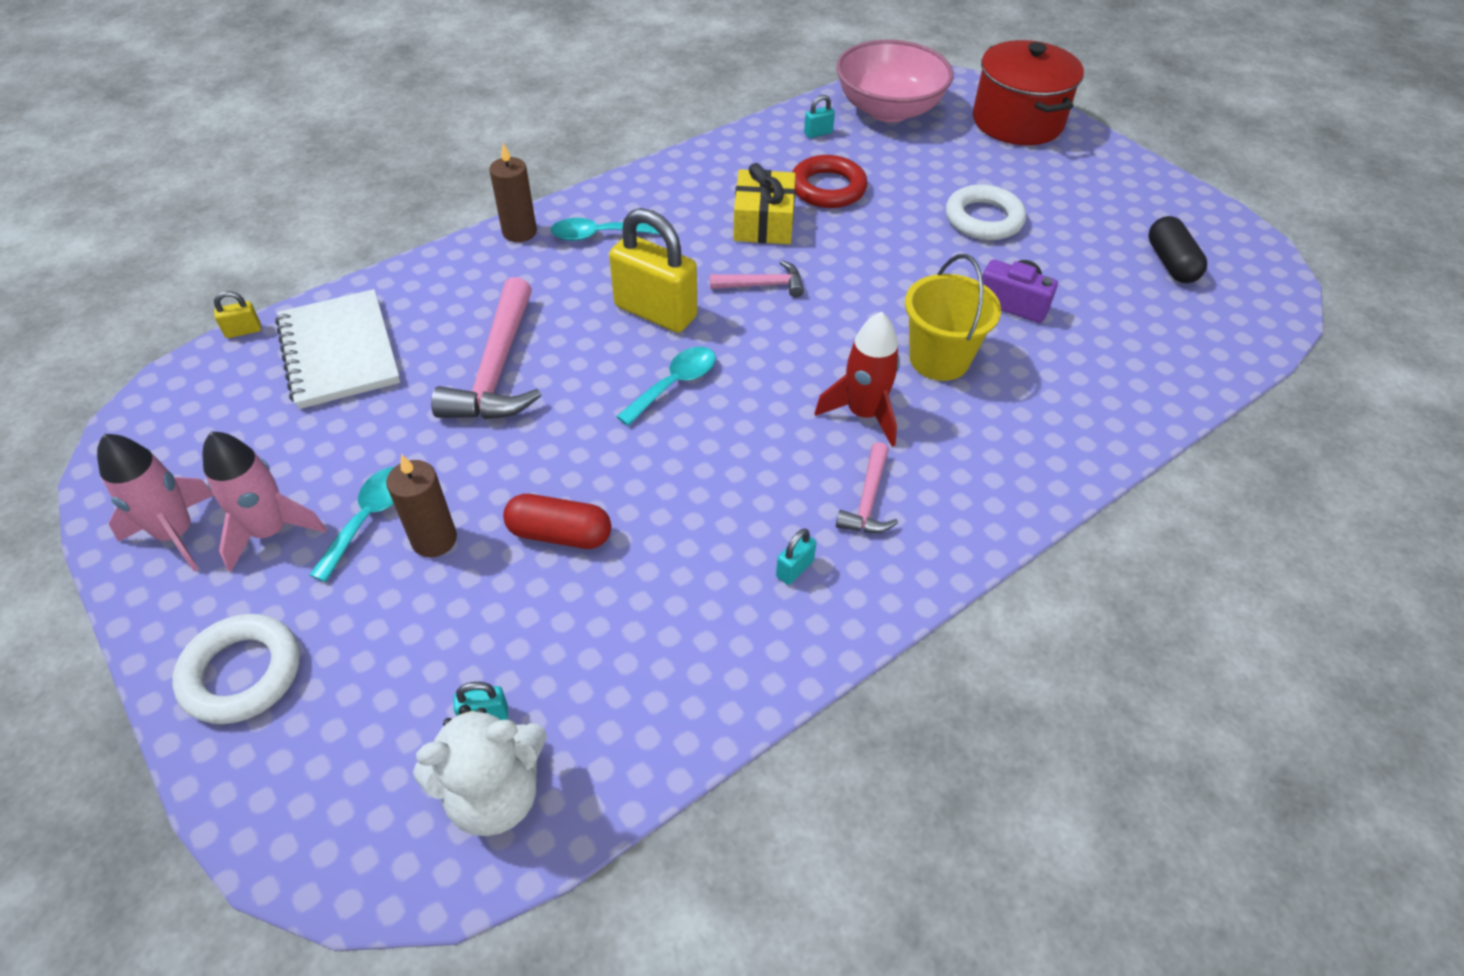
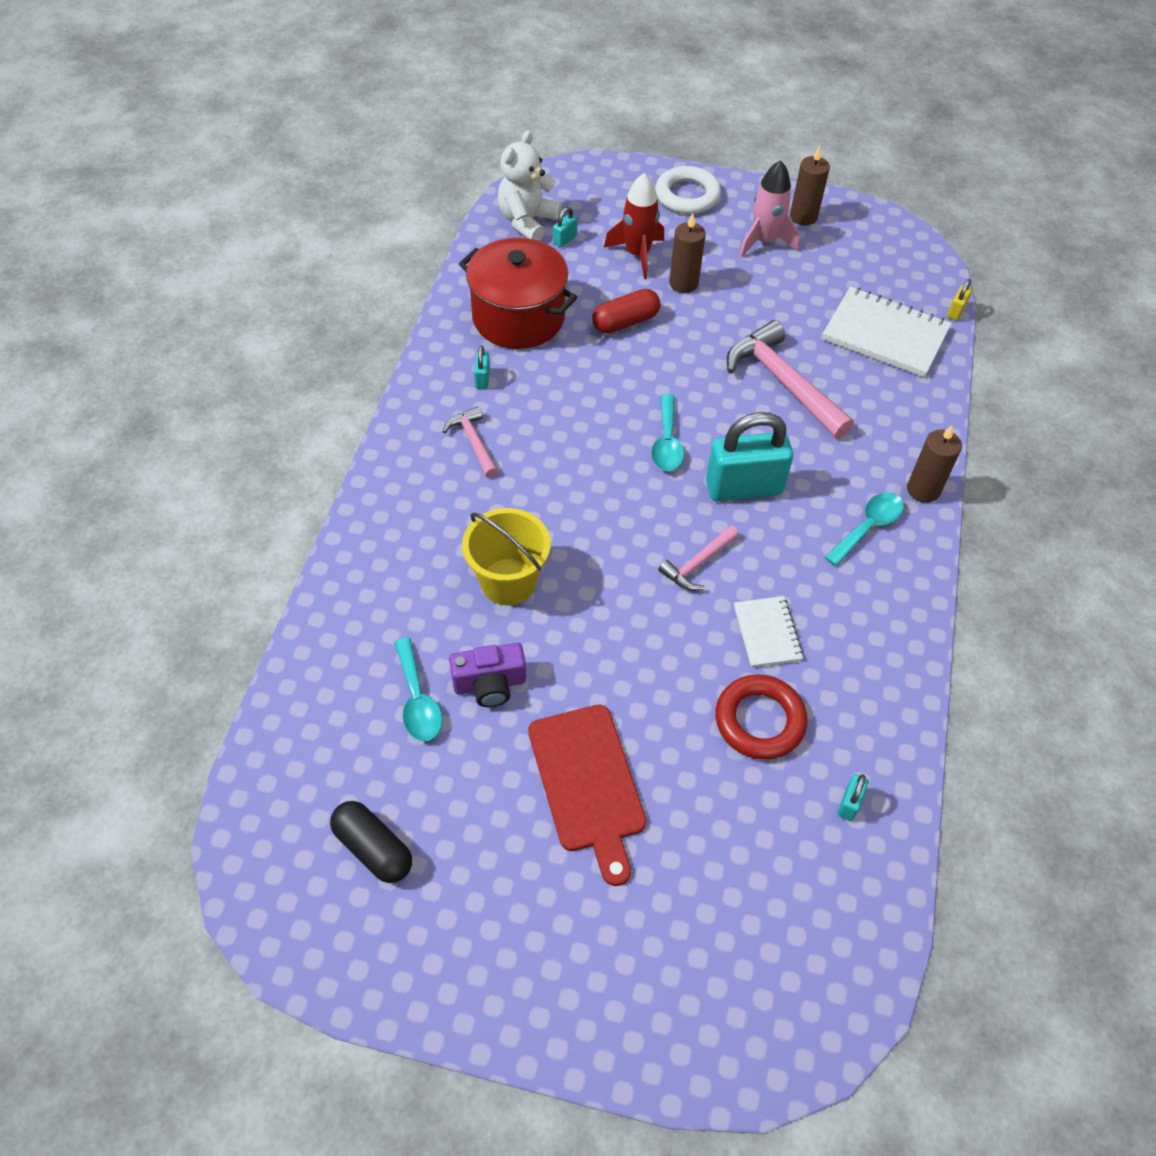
camera: 140 degrees right, 5 degrees up
(176, 533) = (803, 216): pink rocket -> brown candle
(369, 517) = (729, 273): turquoise spoon -> turquoise spoon (418, 700)
(655, 312) = (743, 487): yellow padlock -> turquoise padlock
(763, 222) = (767, 633): yellow gift -> white notebook
(863, 414) = (525, 500): red rocket -> red rocket (637, 254)
(888, 110) = (824, 912): pink bowl -> none
(983, 219) = (587, 783): white ring -> red cutting board
(1017, 121) = (672, 1010): red pot -> red pot (518, 317)

